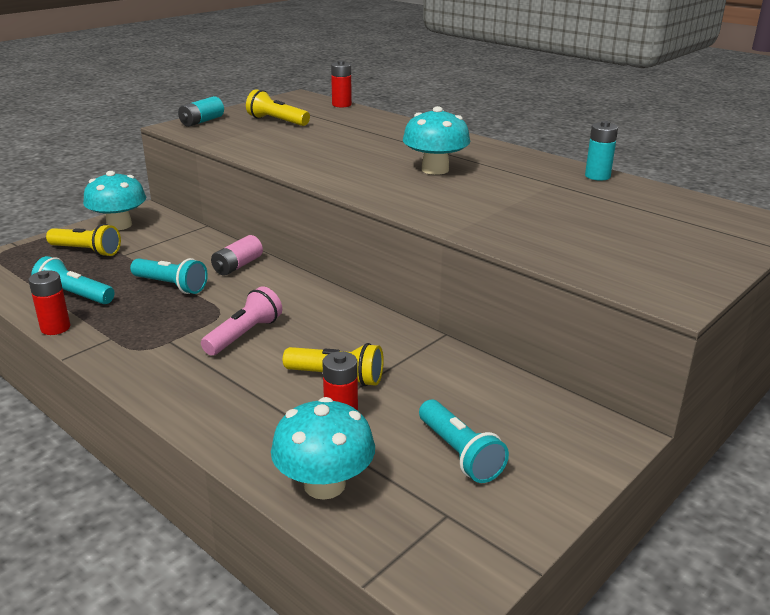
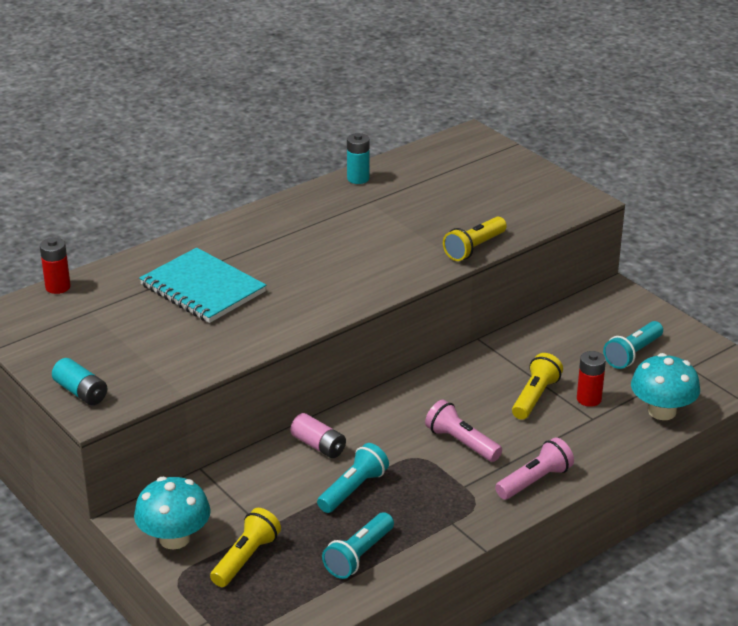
camera: 80 degrees left, 5 degrees up
(55, 328) = (426, 561): red battery -> none
(173, 384) = (535, 481): none -> pink flashlight
(277, 121) = (107, 336): yellow flashlight -> yellow flashlight (474, 248)
(355, 139) = (202, 289): none -> turquoise notebook
(435, 169) = (315, 253): turquoise mushroom -> none
(459, 454) = (632, 354): turquoise flashlight -> turquoise flashlight turned 150 degrees clockwise

